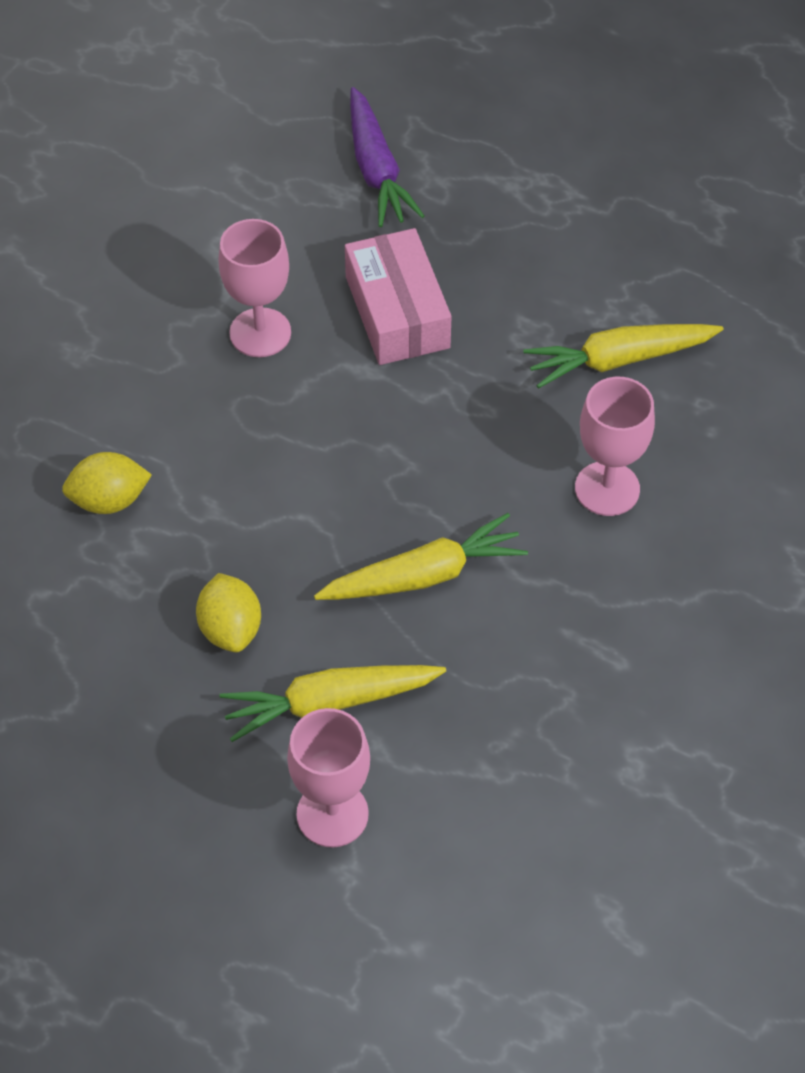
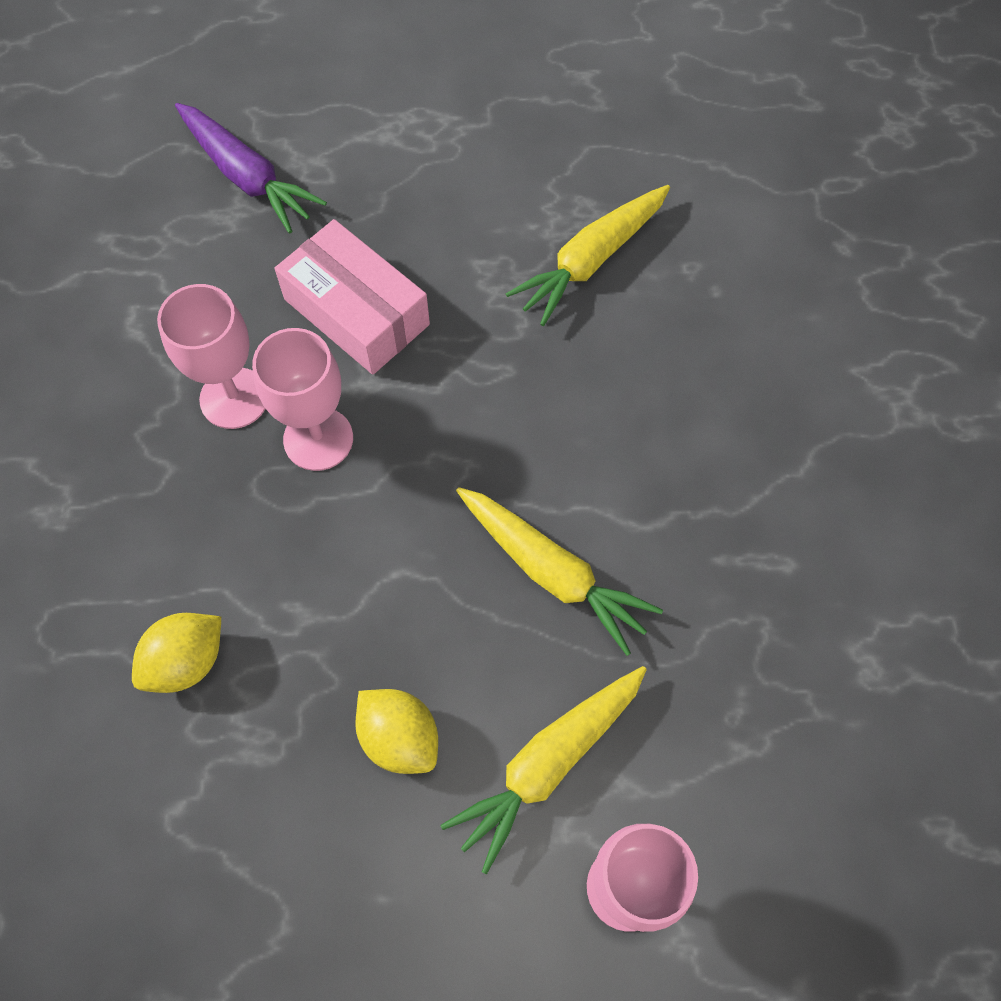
camera: 30 degrees left, 10 degrees up
(424, 575) = (553, 573): yellow carrot -> yellow carrot turned 90 degrees clockwise
(607, 489) = (662, 394): pink goblet -> pink goblet (318, 439)

